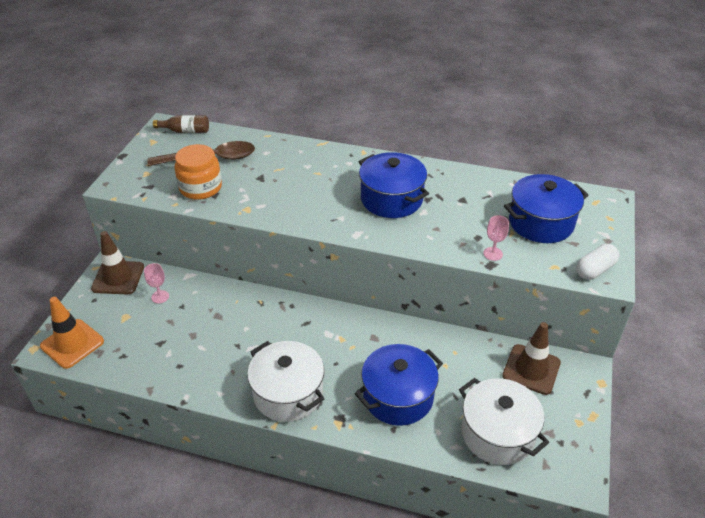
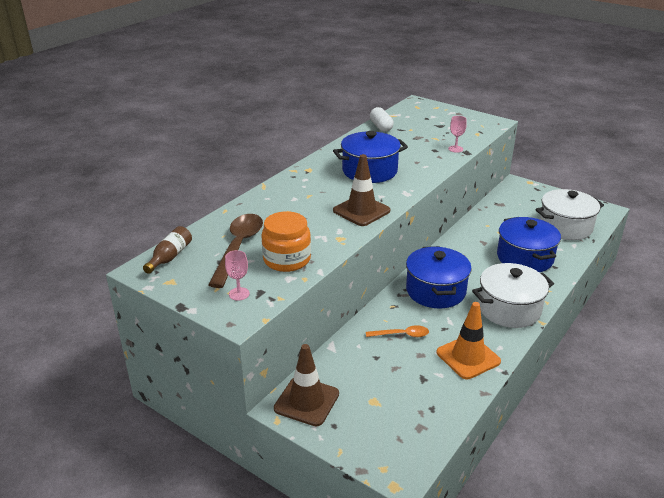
camera: 70 degrees left, 10 degrees down
(72, 344) = (399, 449): orange traffic cone -> orange traffic cone (468, 357)
(160, 297) = (355, 371): pink goblet -> pink goblet (239, 294)
(218, 317) = (402, 335): none -> orange spoon
(531, 369) = (512, 201): brown traffic cone -> brown traffic cone (361, 211)
(541, 223) = (430, 127): blue pot -> blue pot (435, 291)
(595, 269) = (485, 123): white capsule -> white capsule (381, 127)

